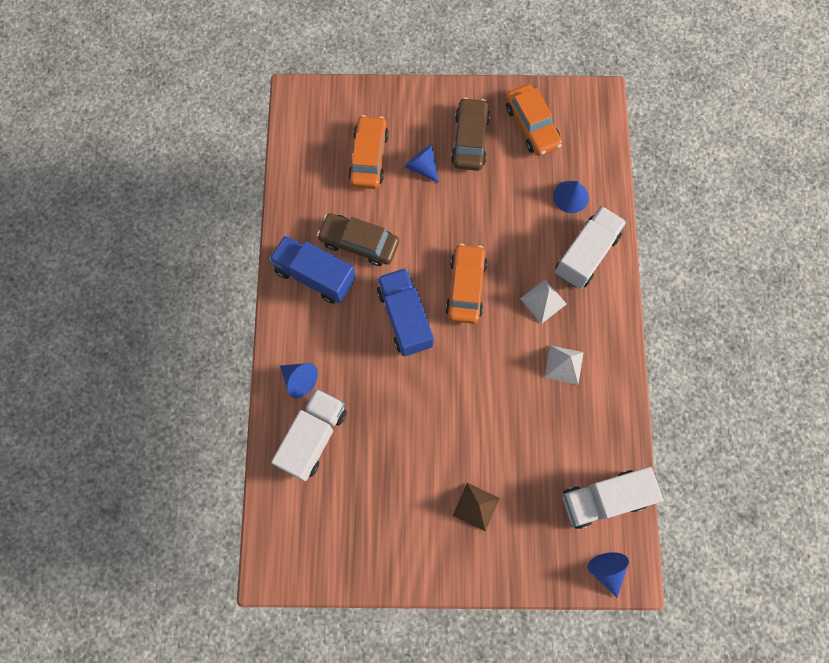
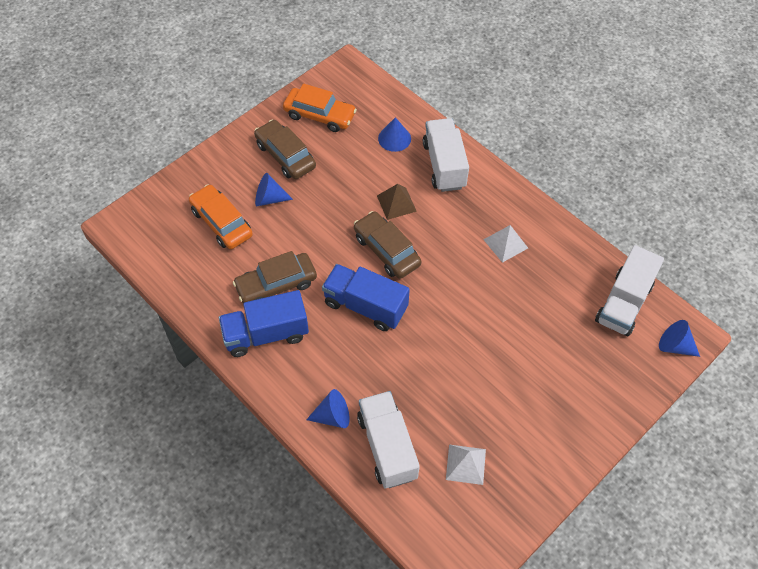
camera: 45 degrees left, 15 degrees down
(466, 287) = (386, 250): orange car -> brown car
(476, 506) = (551, 385): brown pyramid -> brown pyramid (396, 203)
(543, 301) = (448, 216): white pyramid -> white pyramid (466, 464)

